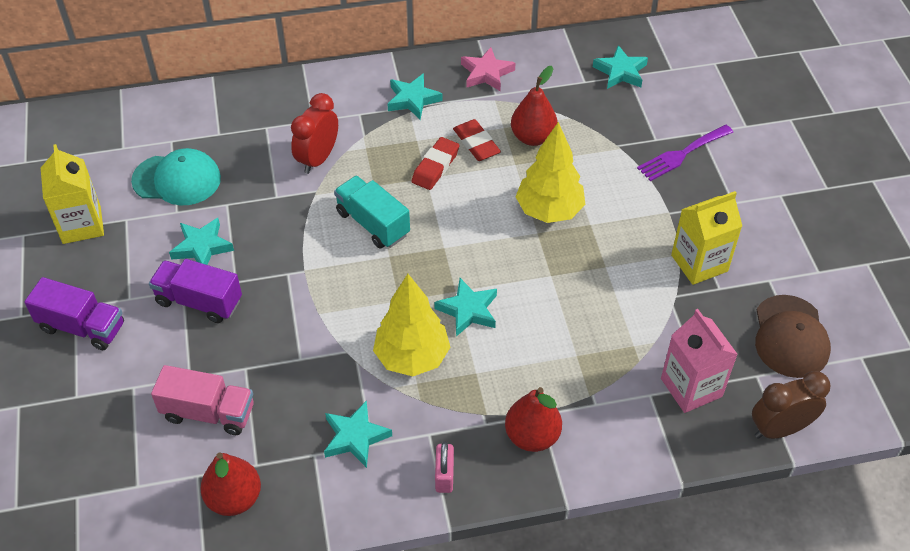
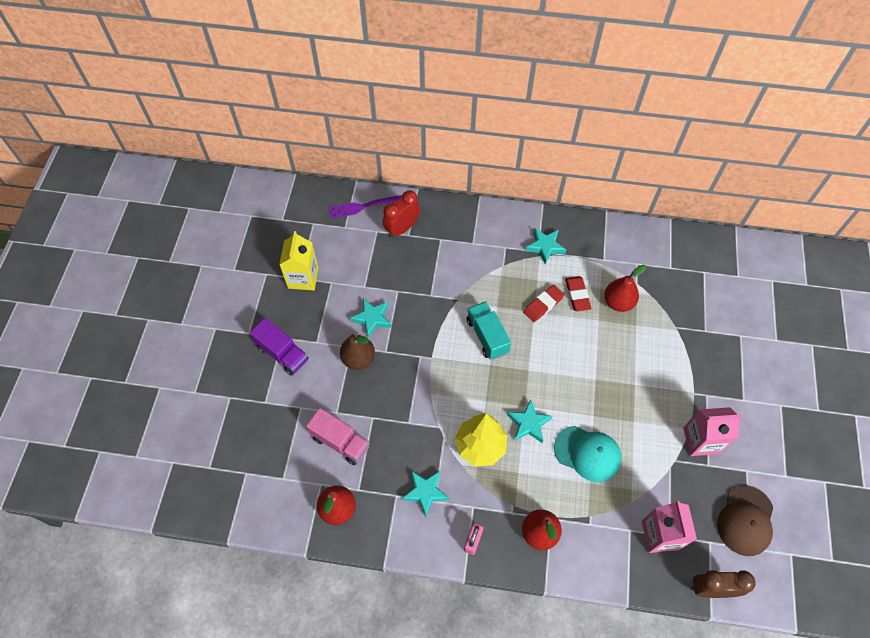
camera: 20 degrees right, 10 degrees up
(177, 179) = (371, 262): turquoise cap -> turquoise cap (587, 453)
(199, 301) = (358, 359): purple truck -> brown pear
(318, 159) = (466, 274): red clock -> red clock (402, 229)
(486, 73) = (603, 240): pink star -> none
(549, 211) = (609, 364): yellow tree -> none
(620, 72) = (699, 267): turquoise star -> none
(682, 154) = (720, 349): purple fork -> purple fork (362, 207)
(699, 263) = (701, 440): yellow carton -> pink carton

